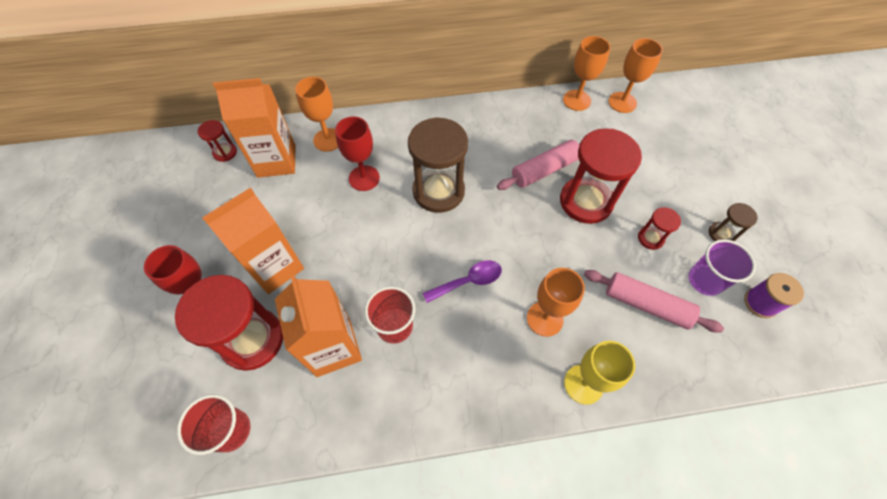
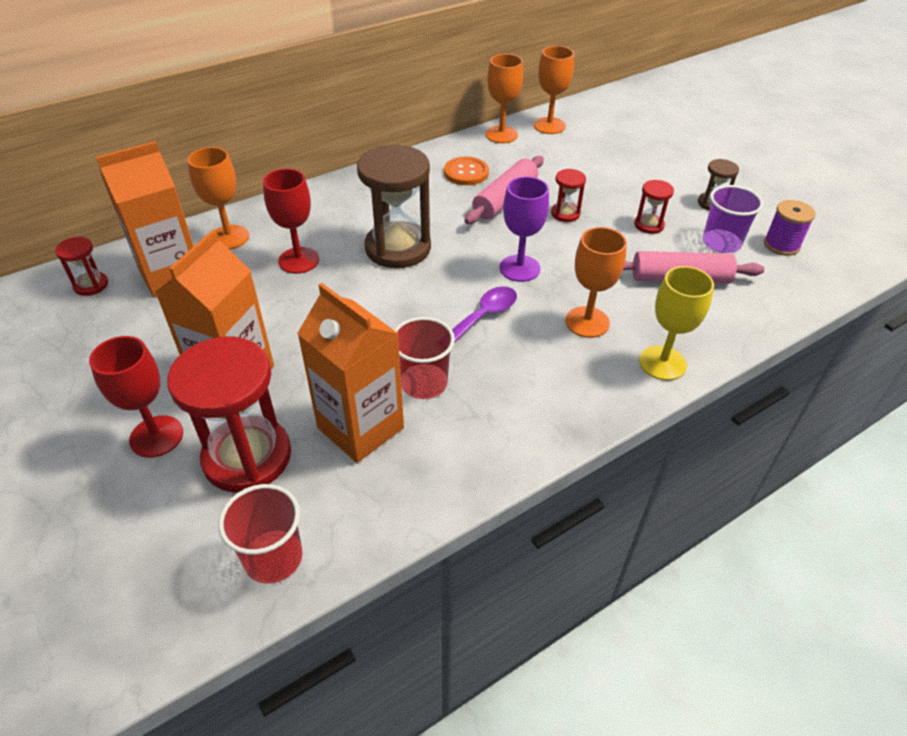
camera: 25 degrees left, 15 degrees down
(519, 245) = (519, 268): none -> purple goblet
(527, 132) = (466, 172): none -> orange button
(585, 202) = (565, 214): red hourglass -> red hourglass, size x0.47

